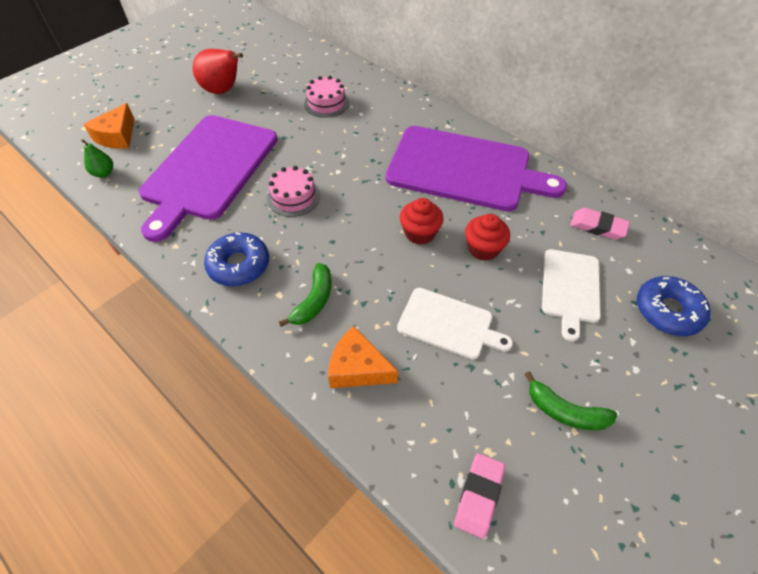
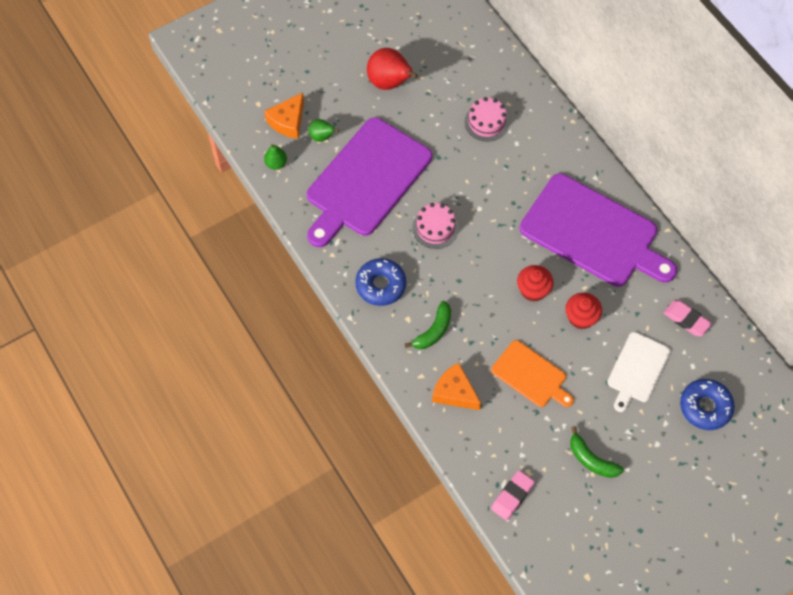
camera: 15 degrees right, 10 degrees up
(155, 142) = (322, 137): none -> green pear
(449, 324) = (531, 375): white cutting board -> orange cutting board

